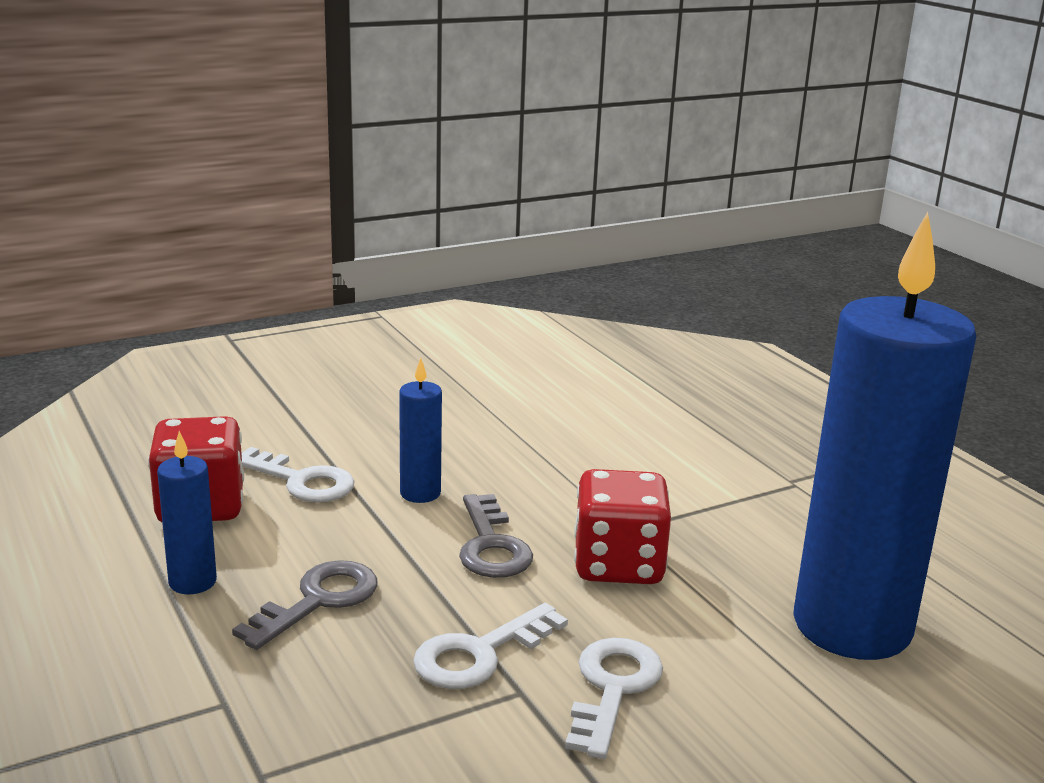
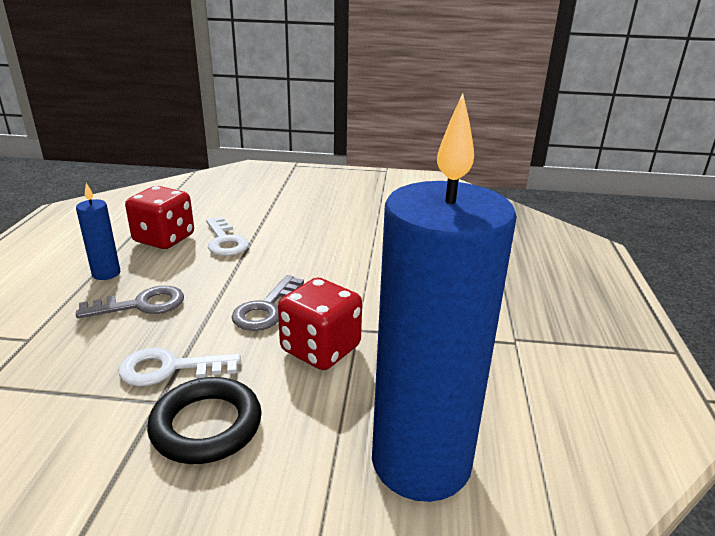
camera: 35 degrees right, 5 degrees up
(420, 493) = (272, 267): blue candle -> none
(613, 688) = (206, 425): white key -> black ring

